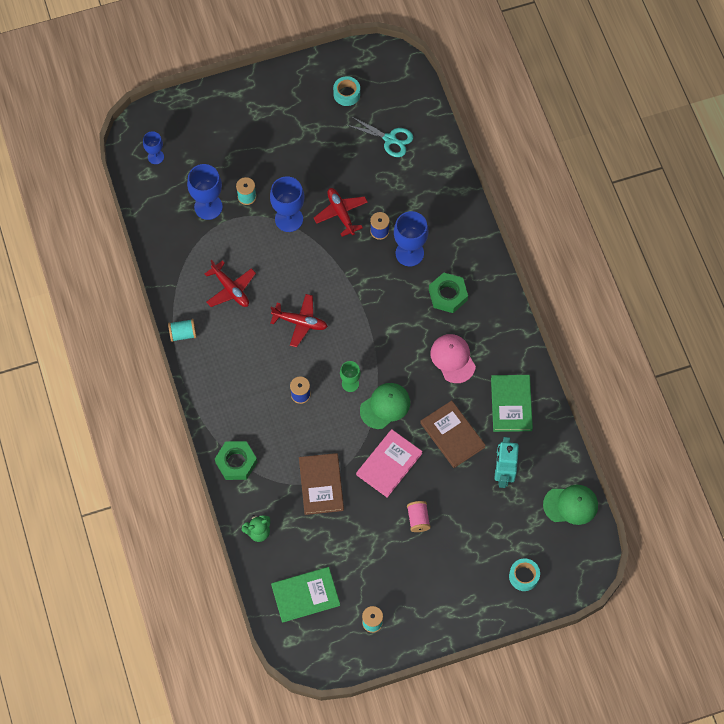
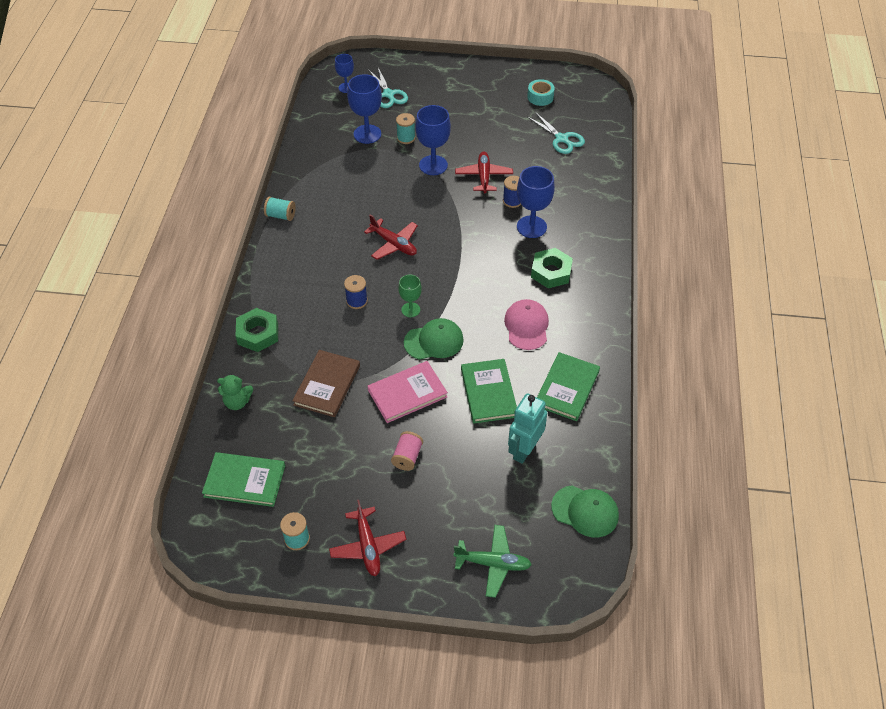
camera: 25 degrees right, 15 degrees down
(201, 149) = (388, 94): none -> turquoise scissors
(230, 289) = (346, 198): red plane -> red plane (367, 546)
(452, 435) = (488, 392): brown book -> green book
(524, 576) = (493, 563): turquoise tape -> green plane

